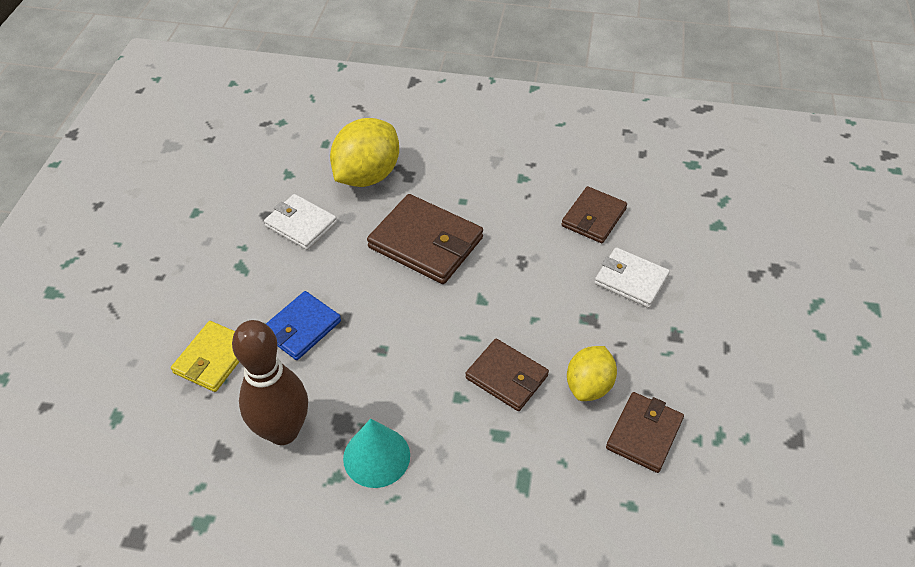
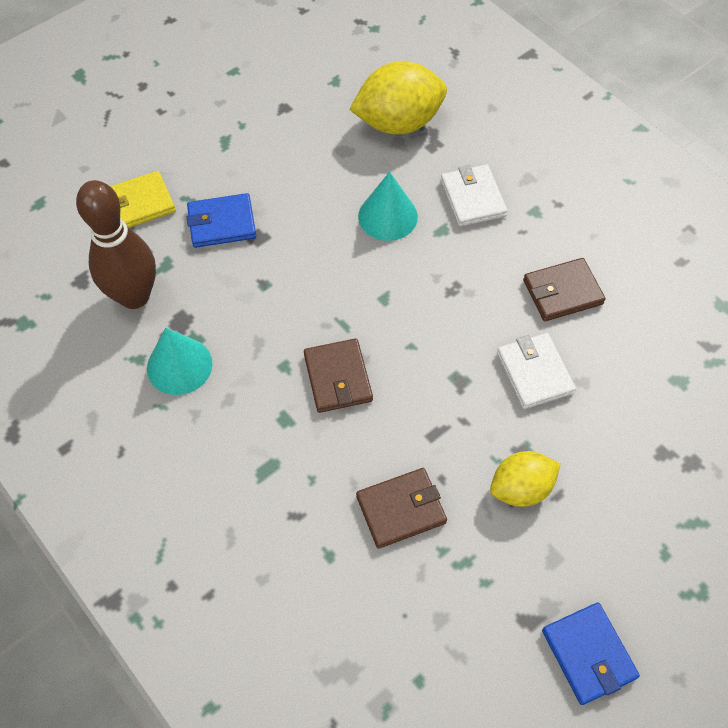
camera: 40 degrees right, 10 degrees up
(301, 224) = (303, 134): white wallet -> white wallet (473, 198)
(426, 243) = (387, 216): brown wallet -> turquoise cone
(588, 386) = (397, 435): yellow lemon -> yellow lemon (521, 488)
(849, 432) = (588, 654): none -> blue wallet

